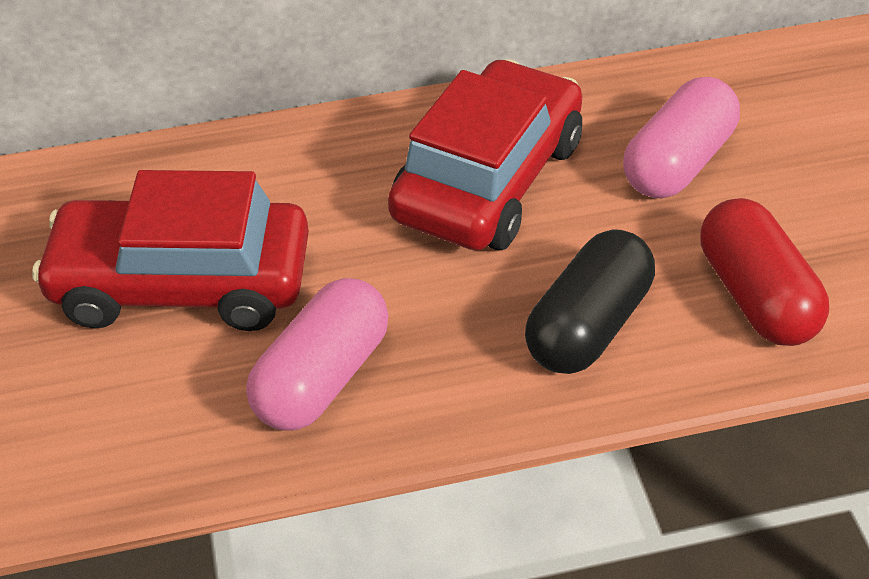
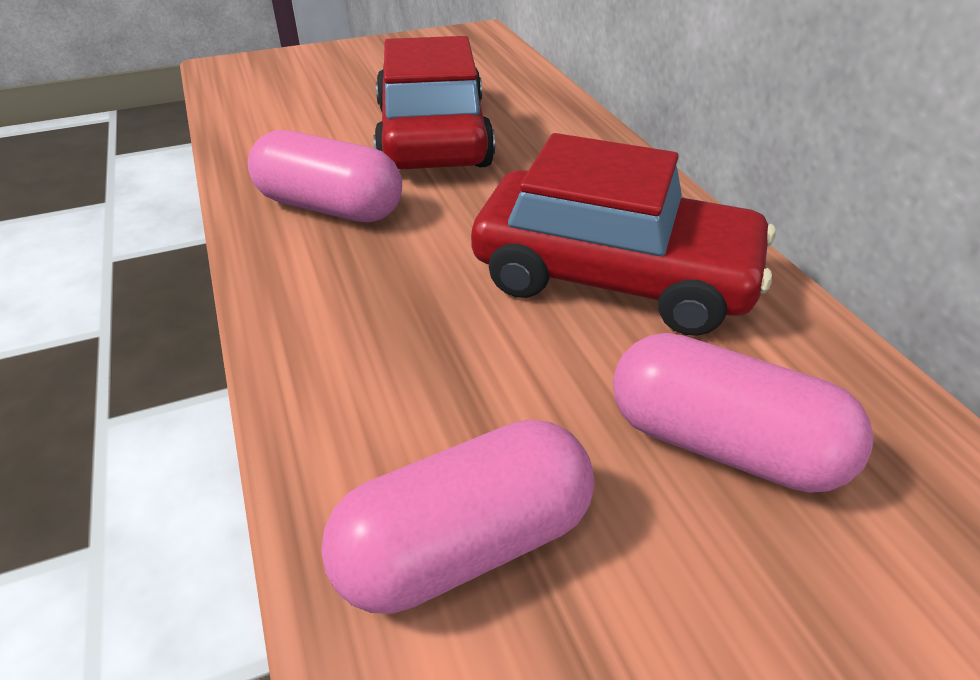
camera: 80 degrees right, 5 degrees down
(589, 326) = (397, 367): black capsule -> none
(756, 296) = (465, 543): red capsule -> pink capsule

